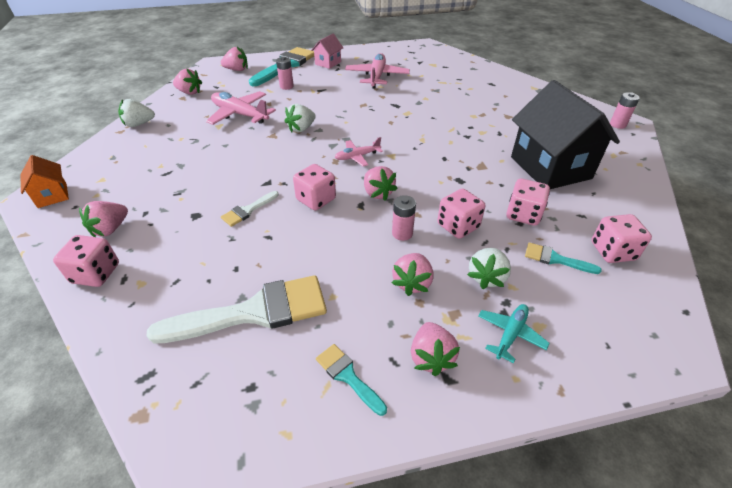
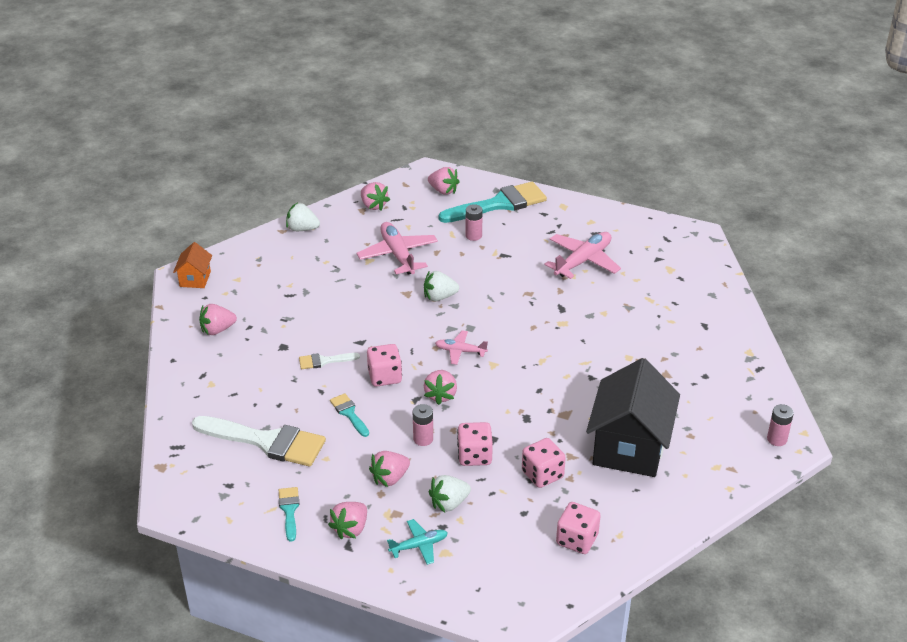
camera: 35 degrees right, 5 degrees down
(96, 273) = (188, 362): pink dice -> none
(328, 63) = (549, 218): pink house -> none
(555, 259) = (520, 520): turquoise brush -> turquoise brush (349, 413)

